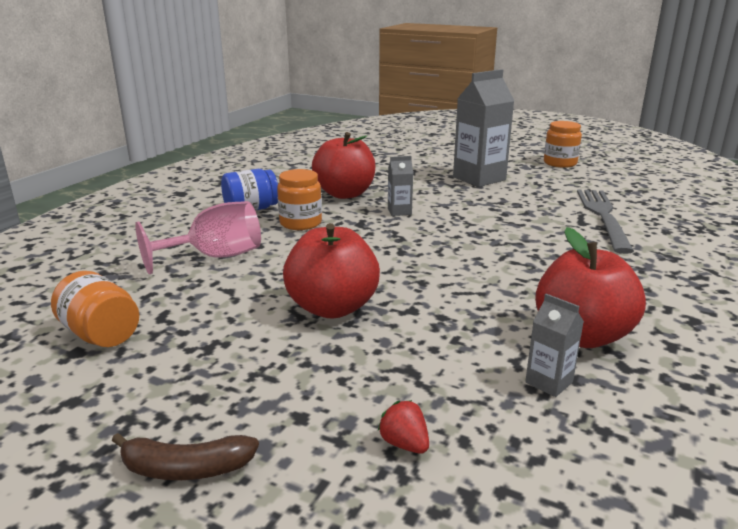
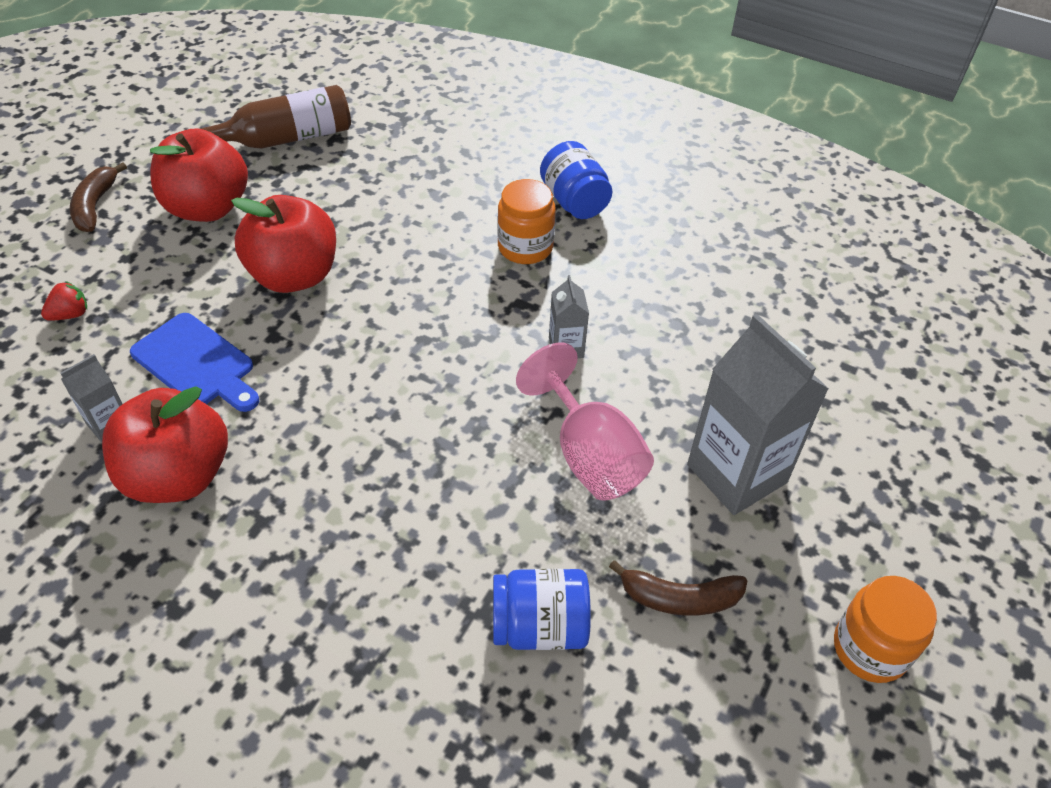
camera: 90 degrees right, 25 degrees up
(101, 334) = (284, 139): orange jar -> brown bottle
(215, 257) = (430, 185): pink goblet -> pink goblet (589, 455)
(345, 194) = (640, 290): red apple -> red apple (208, 208)
(455, 344) = (196, 363): none -> blue cutting board
(562, 190) = (679, 598): none -> brown banana
(603, 216) = (539, 626): grey fork -> blue jar

